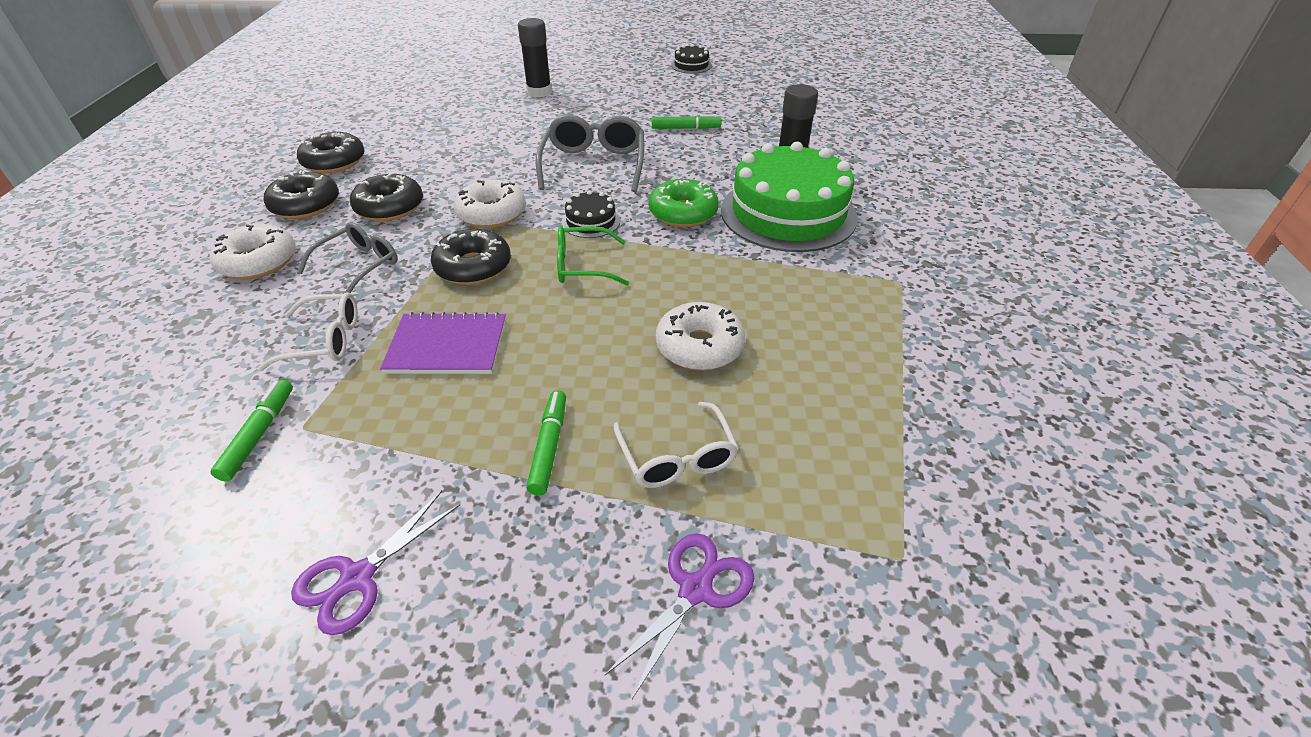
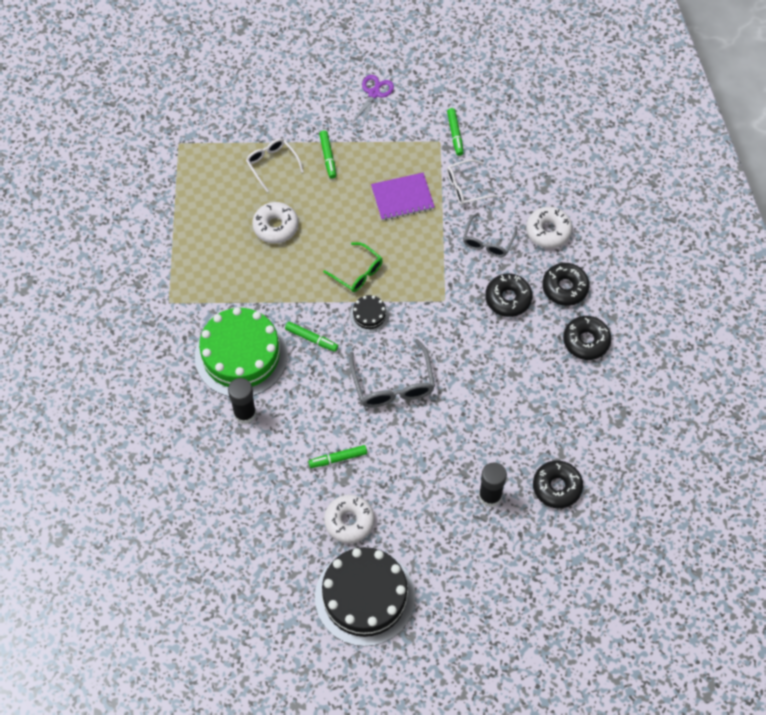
camera: 165 degrees right, 20 degrees up
(473, 267) = (421, 256): black donut -> black donut (557, 487)
(492, 214) = (437, 308): white donut -> white donut (349, 521)
(584, 266) = (357, 272): green glasses -> green glasses turned 60 degrees clockwise
(683, 213) = (311, 339): green donut -> green marker
(691, 65) = (364, 597): black cake -> black cake, size x2.34
(695, 590) = (253, 116): purple scissors -> none

